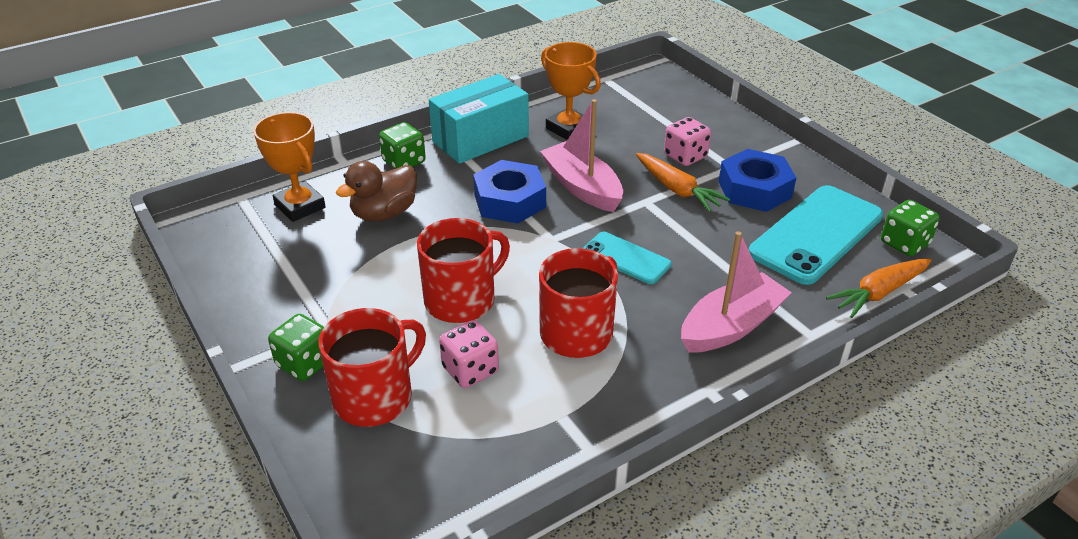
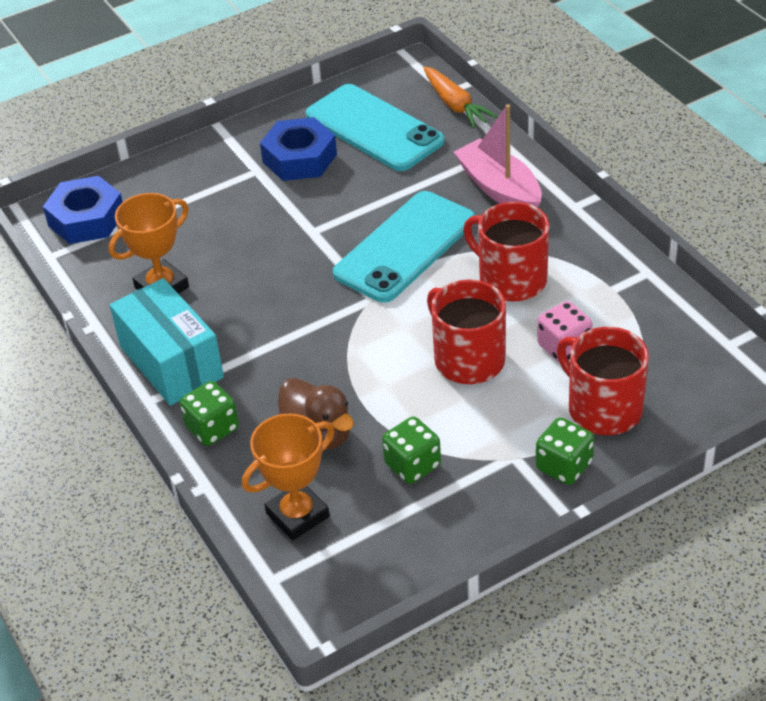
camera: 85 degrees left, 5 degrees up
(509, 201) = (303, 331): blue nut -> blue nut (86, 219)
(582, 187) = (283, 276): pink boat -> none
(626, 258) = (405, 247): turquoise phone -> turquoise phone, size x1.85
(677, 190) = (295, 209): orange carrot -> none
(685, 156) = (234, 200): pink dice -> none
(904, 243) = (389, 82): green dice -> green dice (412, 465)

